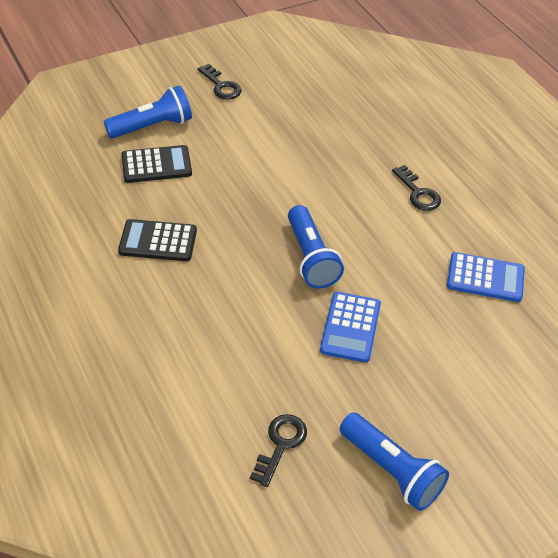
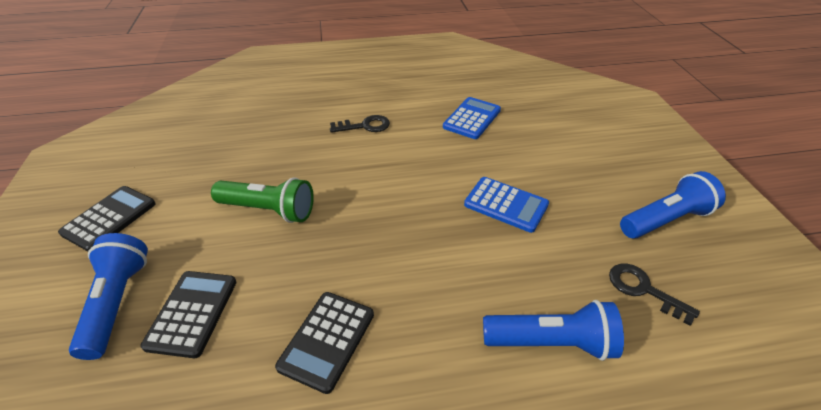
camera: 70 degrees left, 5 degrees down
(221, 86) = (109, 218): black key -> black calculator
(268, 167) = (269, 210): none -> green flashlight
(311, 258) = (412, 209): blue flashlight -> blue flashlight (551, 342)

